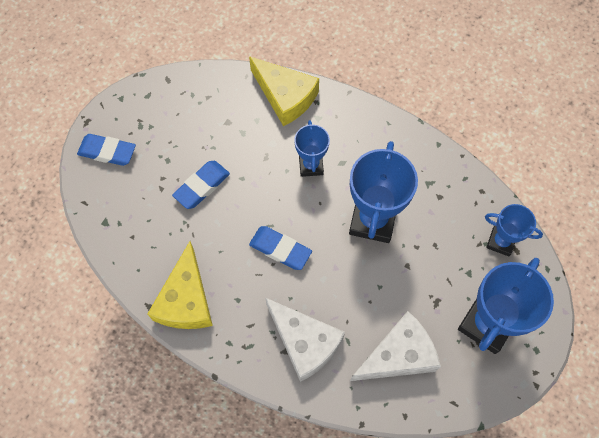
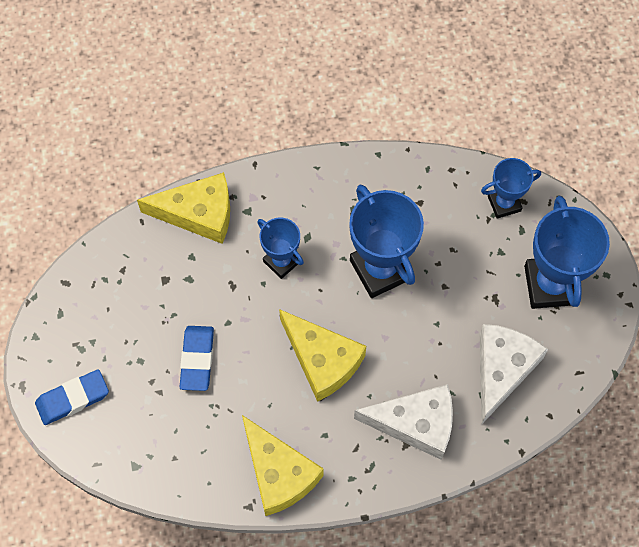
camera: 40 degrees left, 0 degrees up
(280, 249) = (322, 360): blue eraser -> yellow cheese

